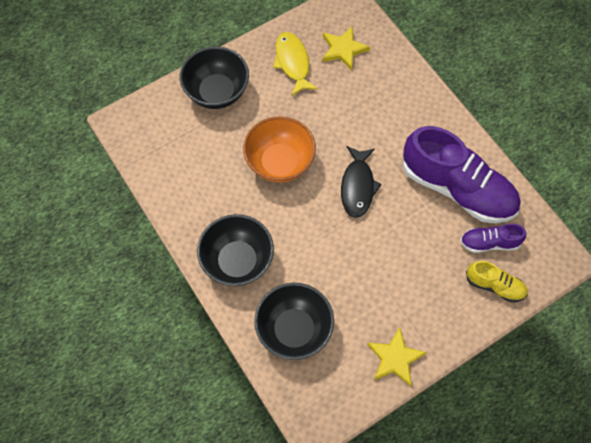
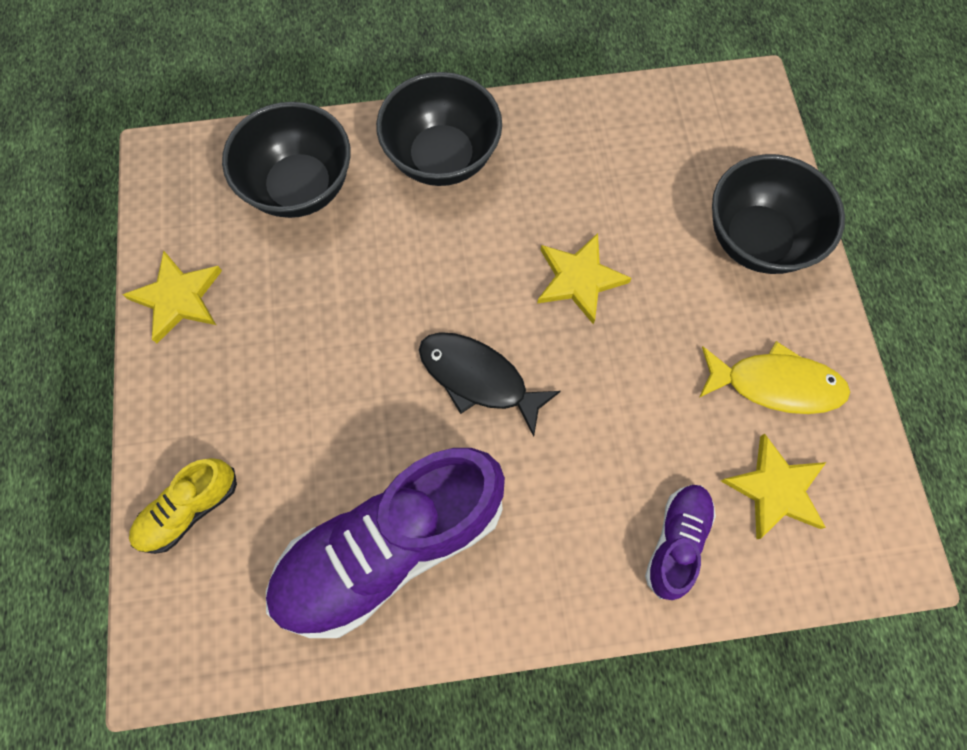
camera: 115 degrees right, 5 degrees up
(280, 163) = (579, 279): orange bowl -> yellow star
(489, 243) = (264, 545): purple shoe -> purple shoe (676, 541)

